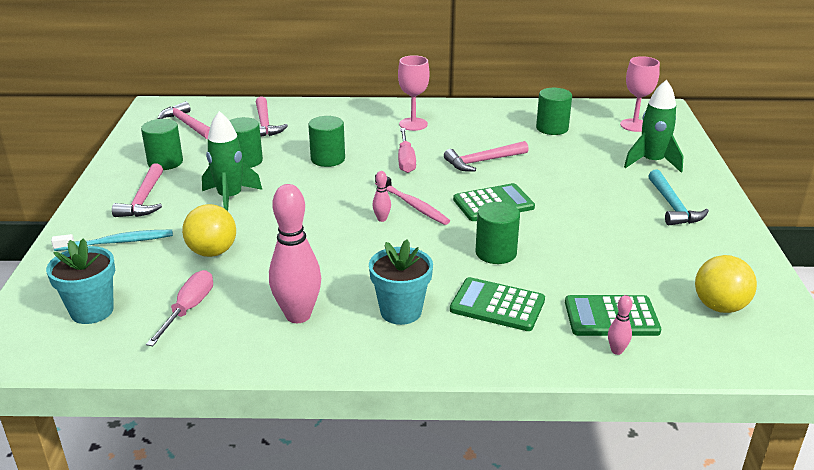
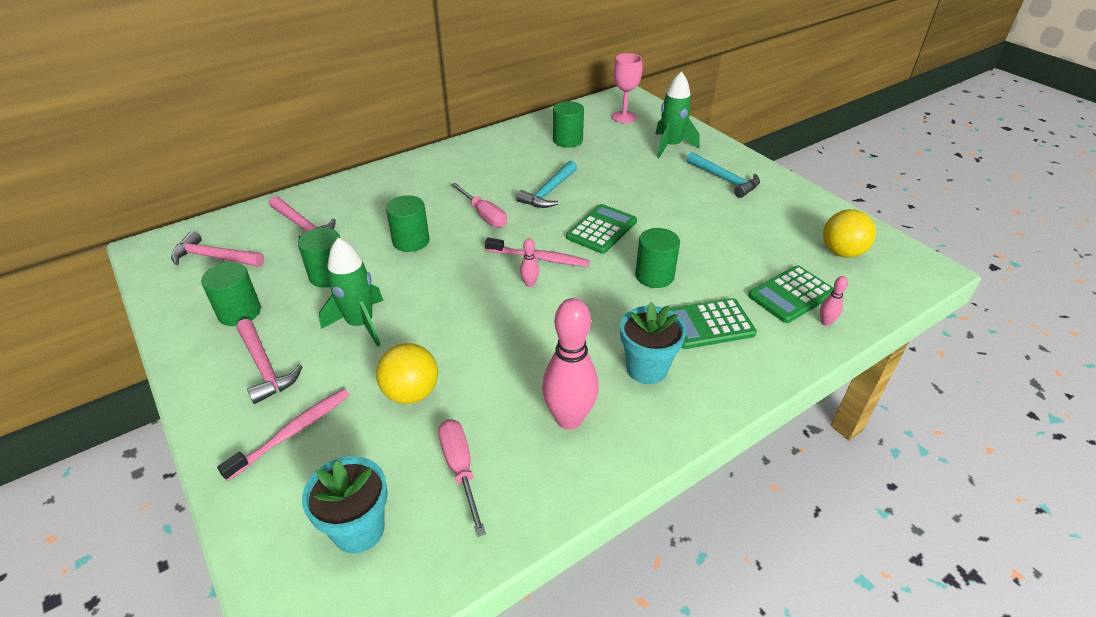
camera: 35 degrees left, 10 degrees up
(117, 242) = (292, 432): turquoise toothbrush -> pink toothbrush
(413, 124) = (449, 176): pink goblet -> none
(483, 161) = (549, 192): pink hammer -> turquoise hammer

